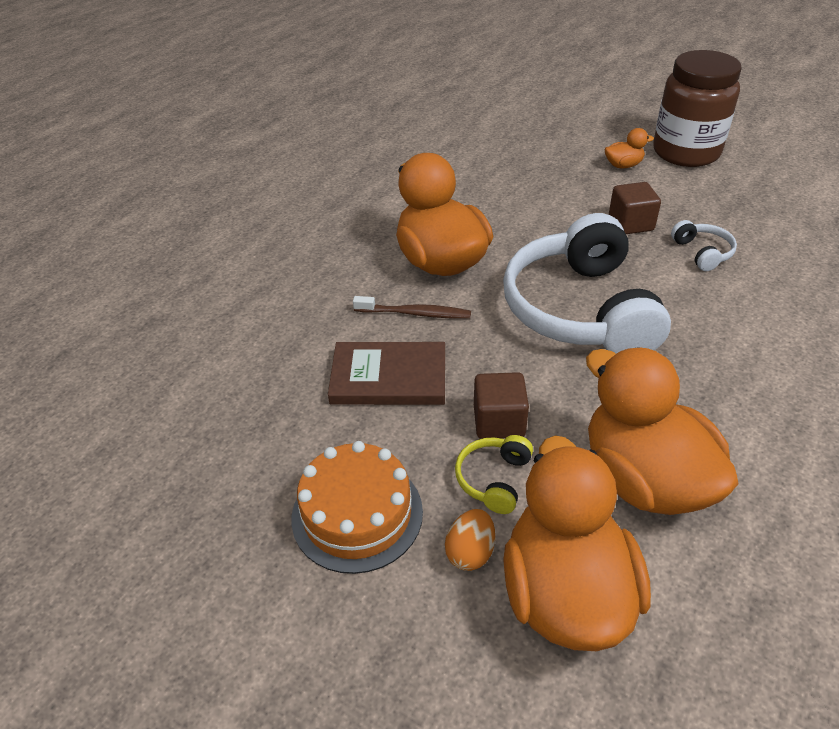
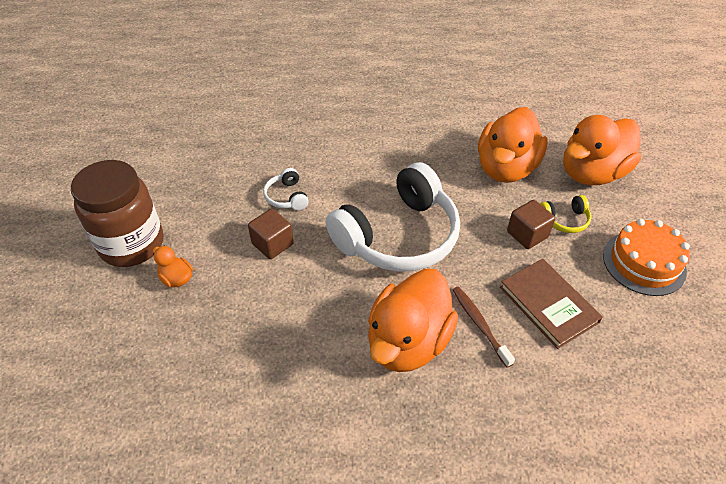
camera: 125 degrees left, 5 degrees up
(470, 552) = (611, 210): orange egg -> none
(702, 253) = (287, 197): white headphones -> white headphones turned 60 degrees counterclockwise

